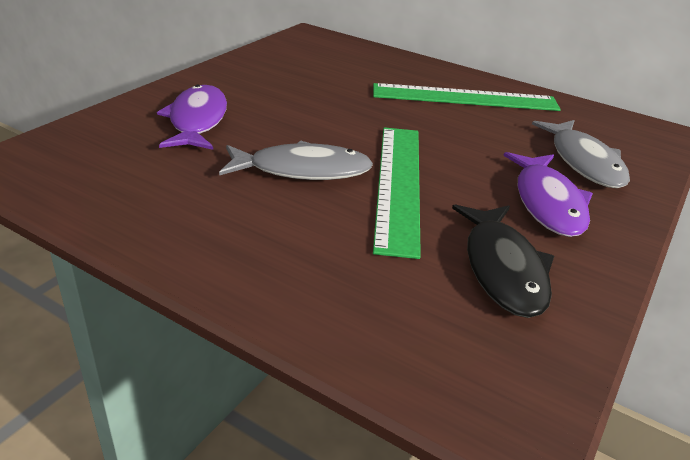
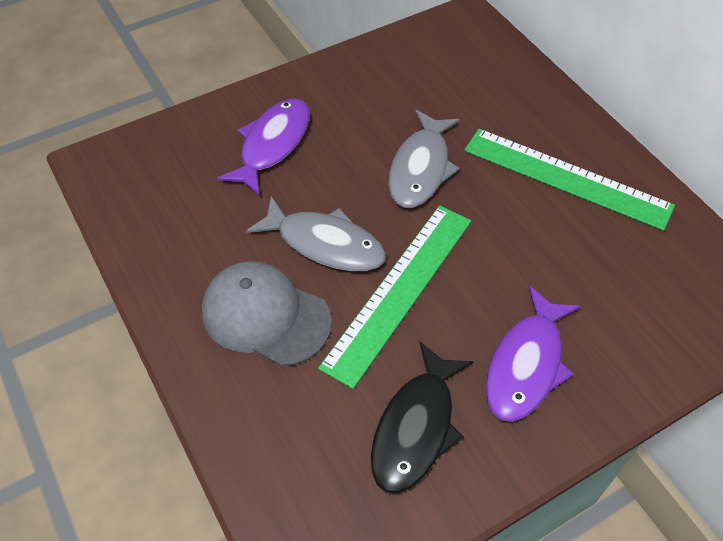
camera: 30 degrees right, 20 degrees up
(285, 230) = (265, 316): none -> grey cap
(584, 162) = (618, 320): grey fish -> grey fish (420, 168)

